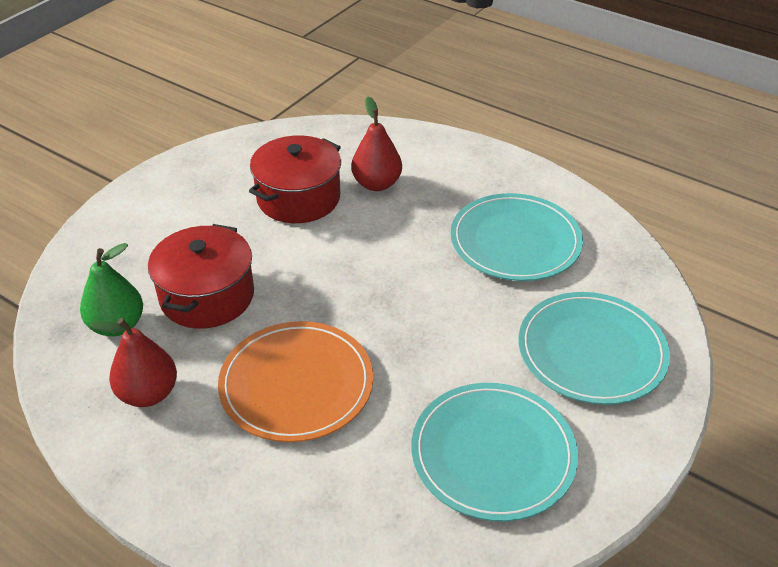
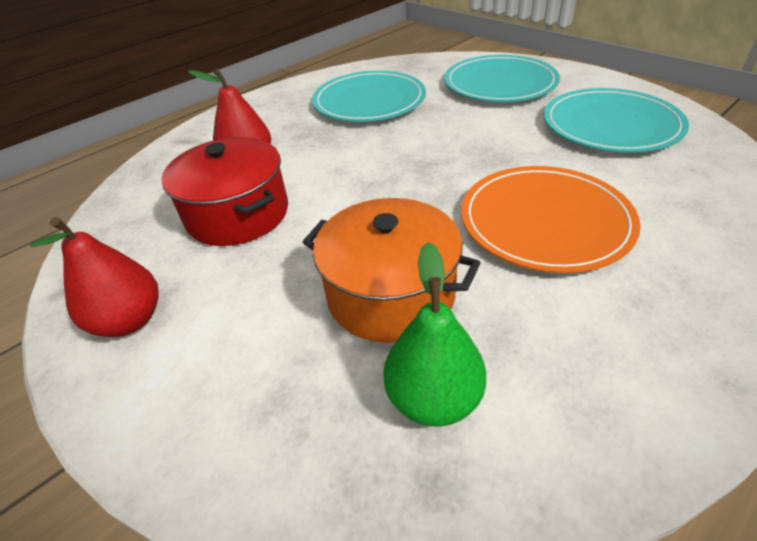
camera: 75 degrees left, 0 degrees up
(148, 394) = (574, 352): red pear -> red pear (130, 320)
(207, 296) = (390, 293): red pot -> orange pot

